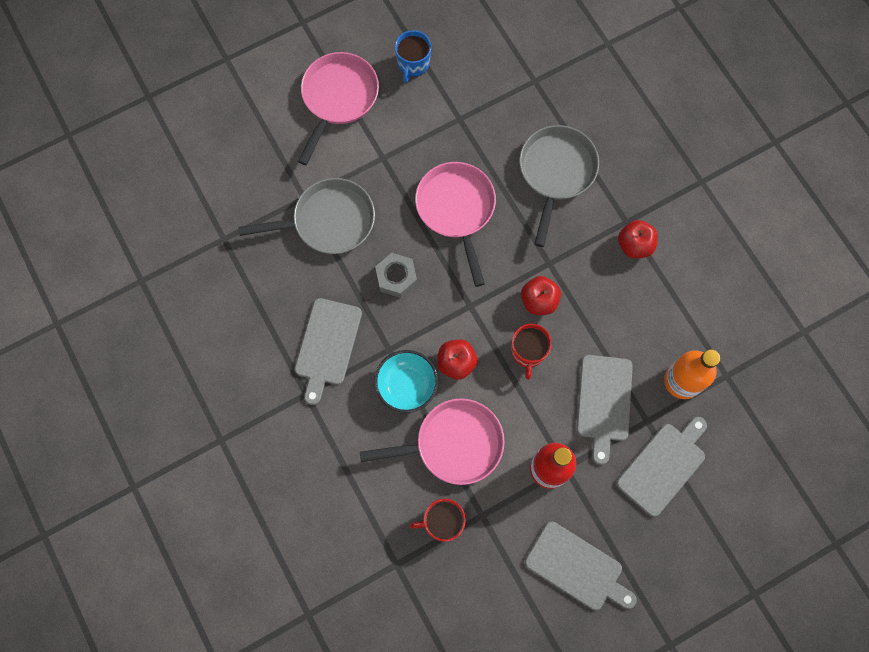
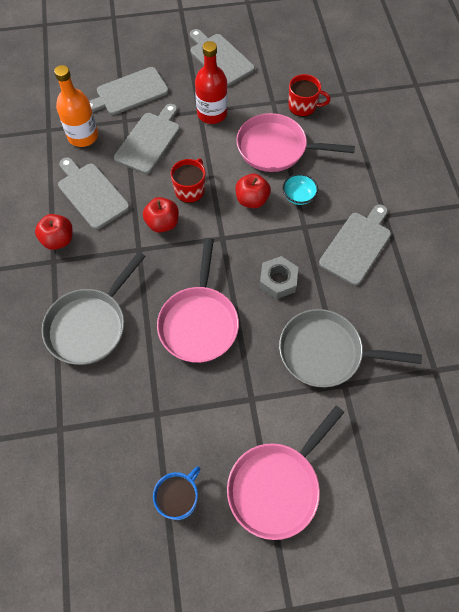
camera: 160 degrees left, 10 degrees down
(407, 386) = (298, 196): turquoise bowl -> turquoise bowl, size x0.65
(631, 310) = (91, 193): none -> grey cutting board

